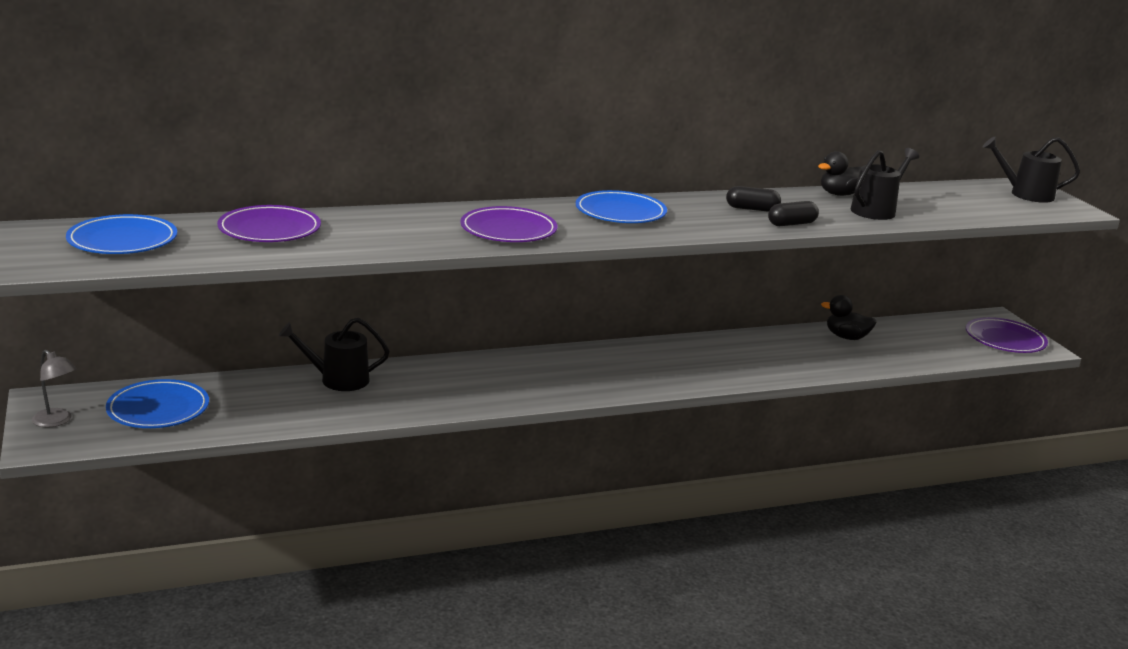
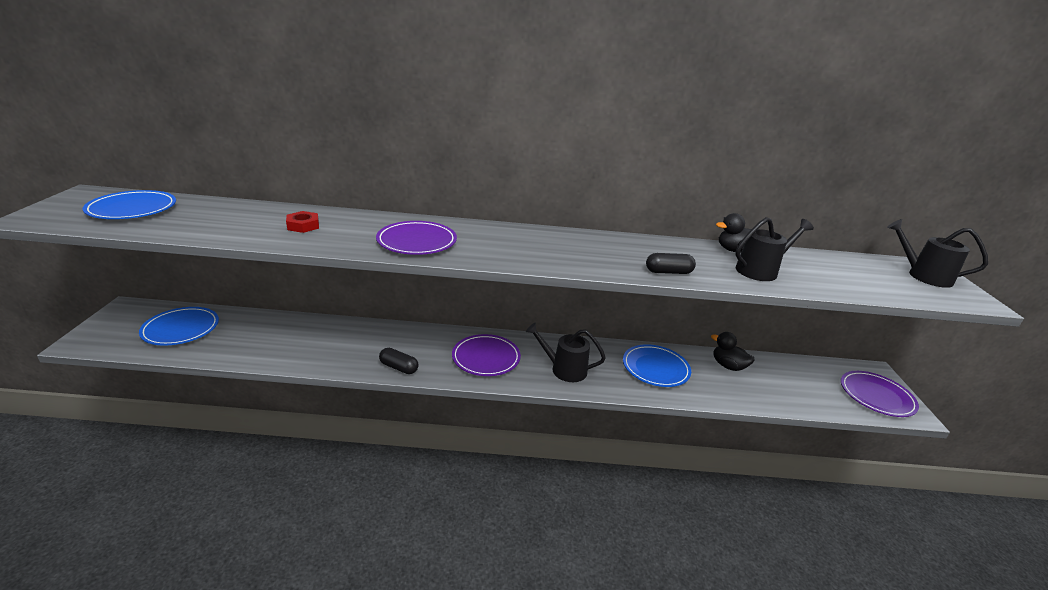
camera: 20 degrees right, 5 degrees up
(57, 421) = (112, 326): grey lamp -> none
(269, 229) = (242, 215): purple plate -> purple plate (486, 358)
(338, 380) = (316, 329): black watering can -> black watering can (564, 369)
(359, 231) = (303, 226): none -> red nut
(620, 212) = (525, 240): blue plate -> blue plate (655, 368)
(752, 209) = (643, 253): black capsule -> black capsule (398, 367)

